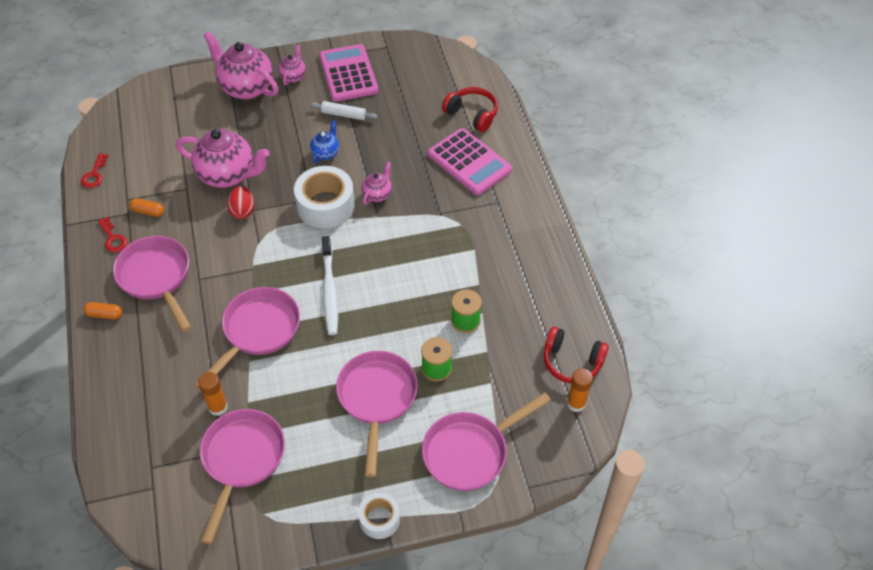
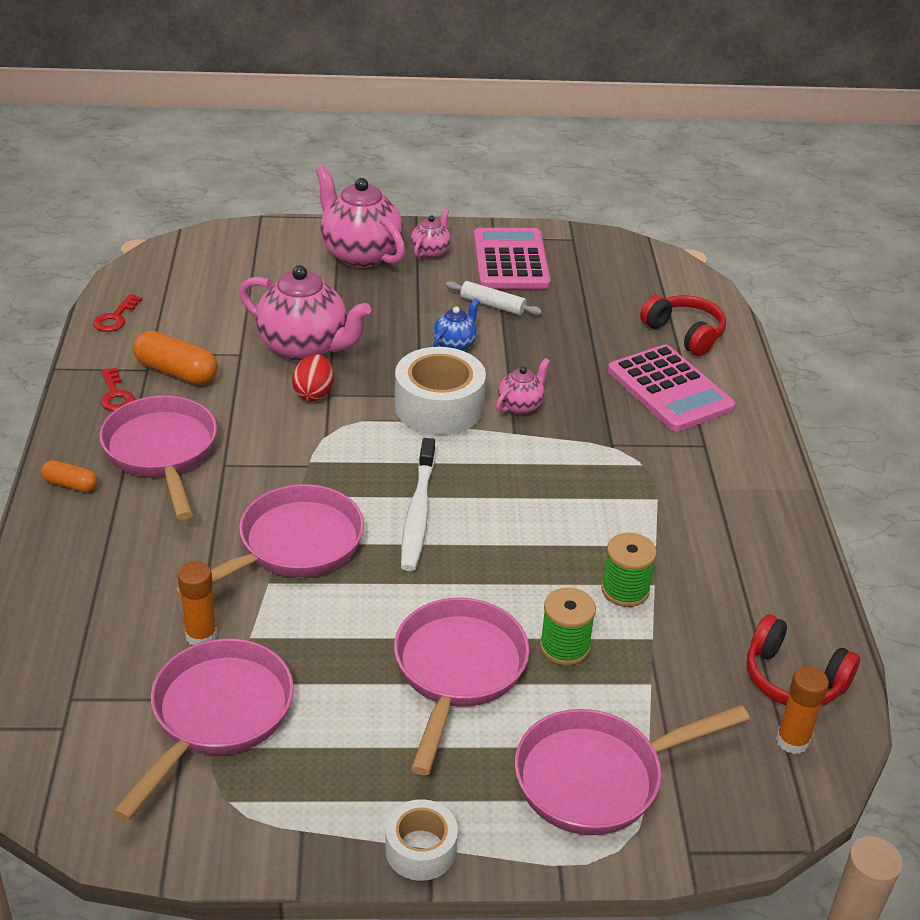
camera: 10 degrees right, 15 degrees down
(148, 212) = (176, 372): orange capsule -> orange capsule, size x1.74

